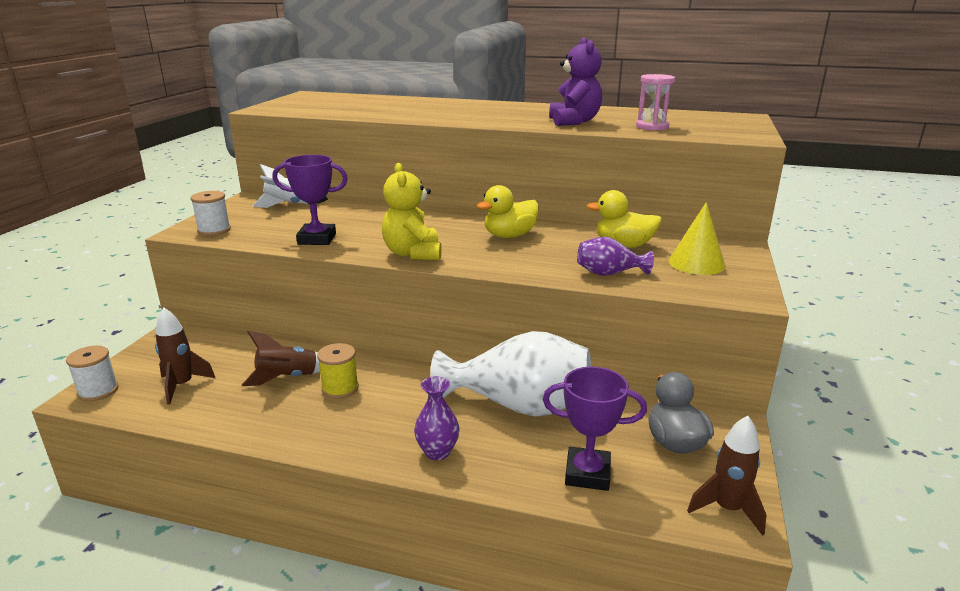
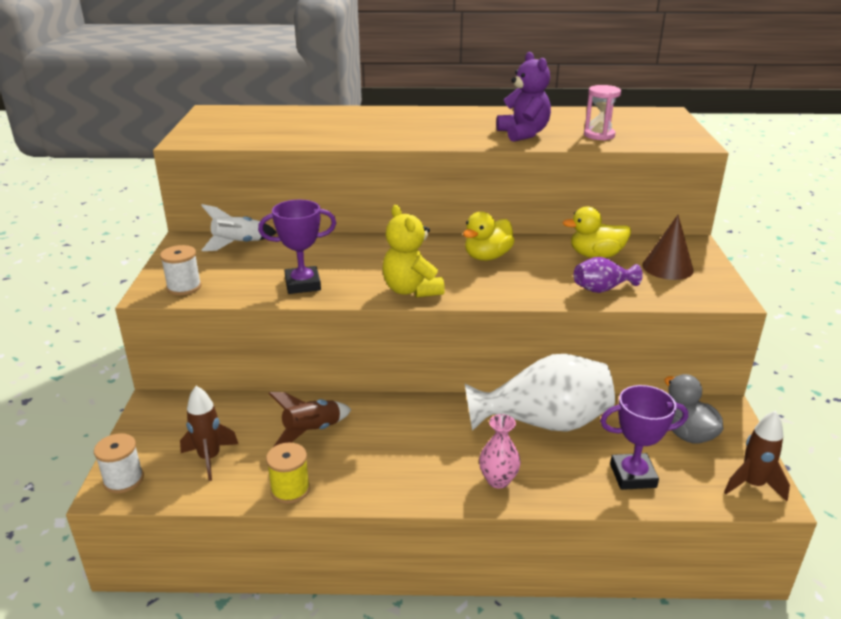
camera: 15 degrees left, 5 degrees up
(340, 388) = (370, 433): yellow spool -> yellow spool (290, 489)
(437, 452) = (498, 480): purple vase -> pink vase
(696, 263) = (667, 267): yellow cone -> brown cone

